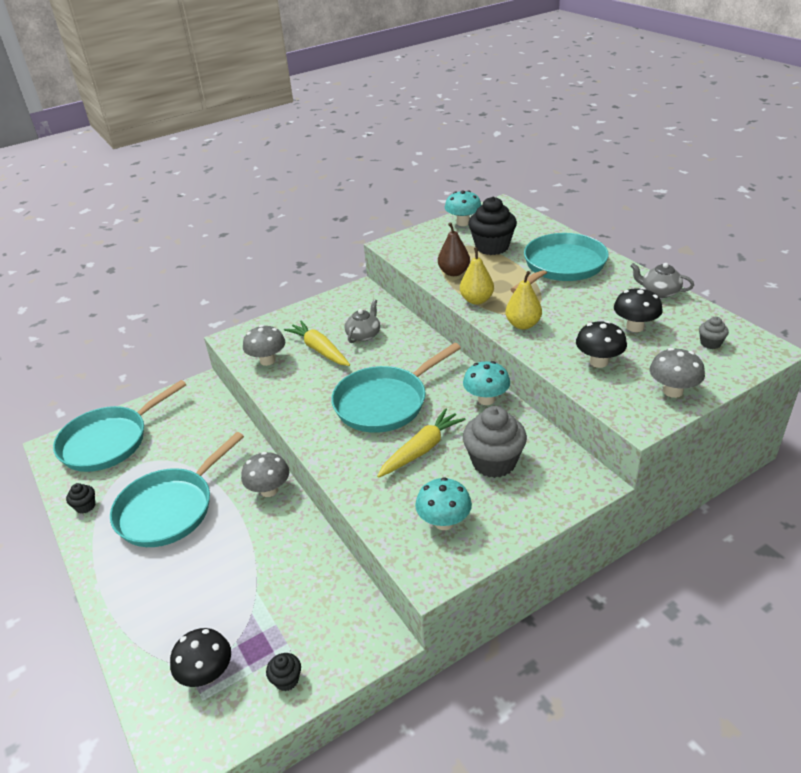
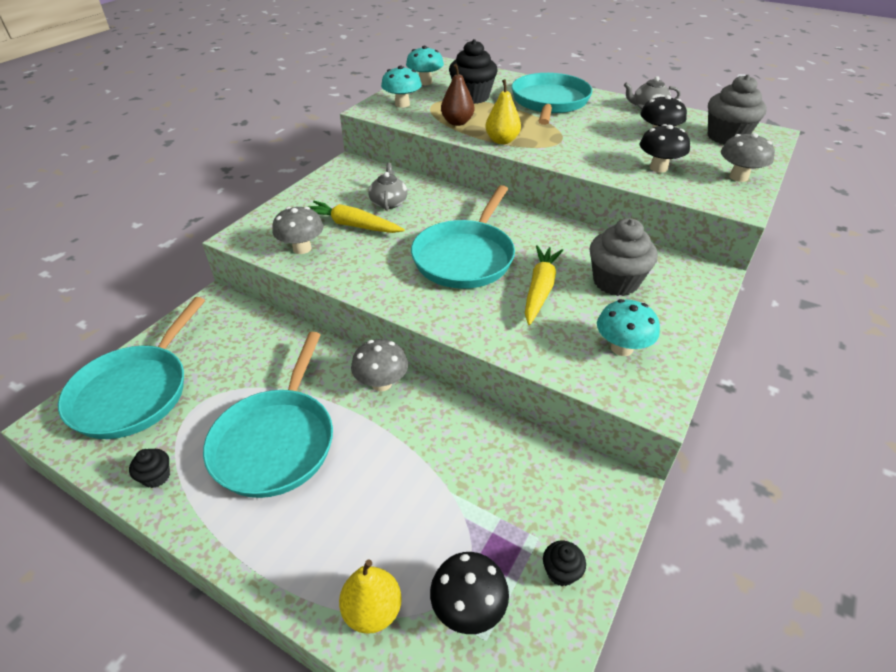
camera: 30 degrees left, 5 degrees up
(486, 399) = (558, 231): turquoise mushroom -> turquoise mushroom (402, 104)
(523, 324) = (564, 152): yellow pear -> yellow pear (372, 610)
(710, 343) = (726, 137): grey cupcake -> grey cupcake, size x2.11

